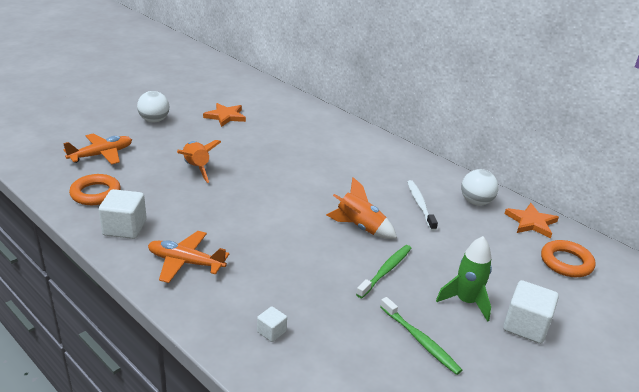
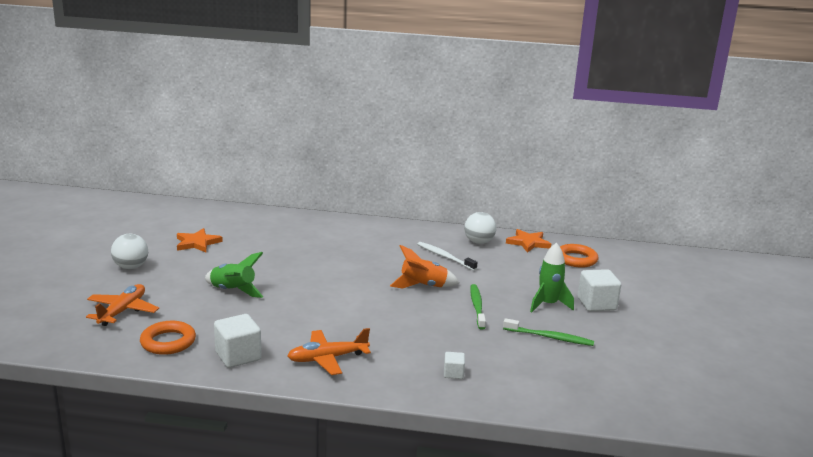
camera: 35 degrees left, 10 degrees down
(196, 168) = (233, 291): orange rocket -> green rocket

